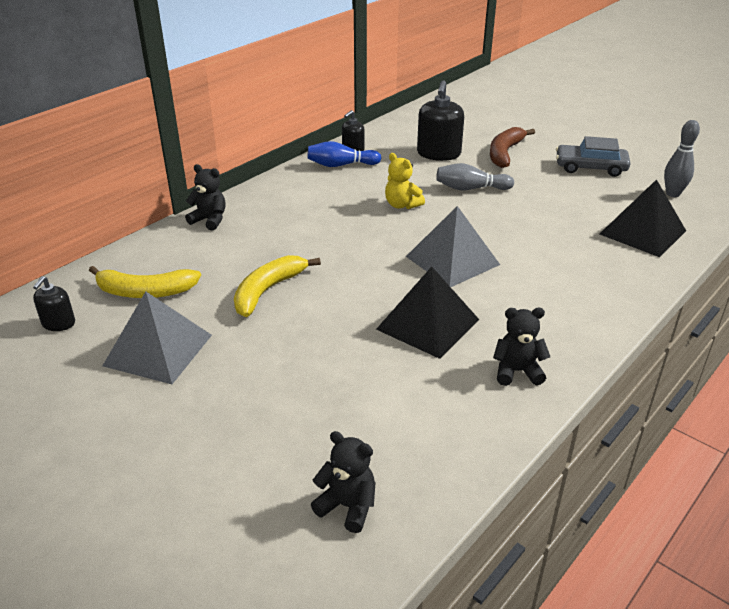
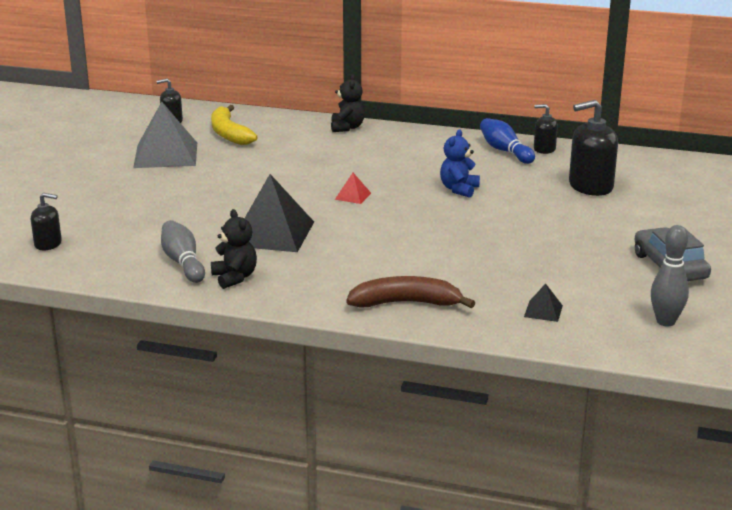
camera: 65 degrees right, 10 degrees down
(267, 291) = (266, 169): yellow banana -> none
(347, 506) = (48, 244): black teddy bear -> black soap dispenser
(375, 258) = (353, 196): none -> red pyramid
(402, 205) = (459, 189): yellow teddy bear -> blue teddy bear
(452, 260) = (382, 227): grey pyramid -> none
(471, 188) = (532, 213): grey bowling pin -> grey bowling pin (183, 263)
(504, 153) = (639, 217): brown banana -> brown banana (405, 303)
(642, 232) = (543, 311): black pyramid -> black pyramid, size x0.43

